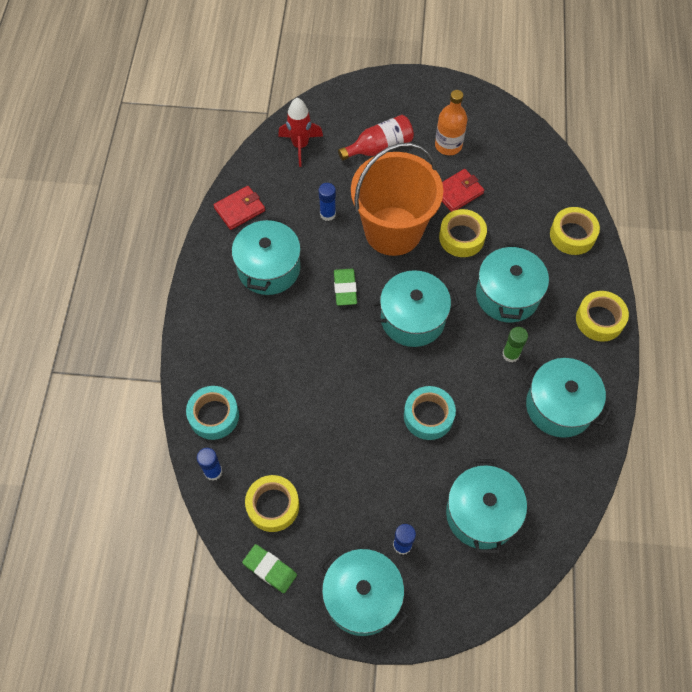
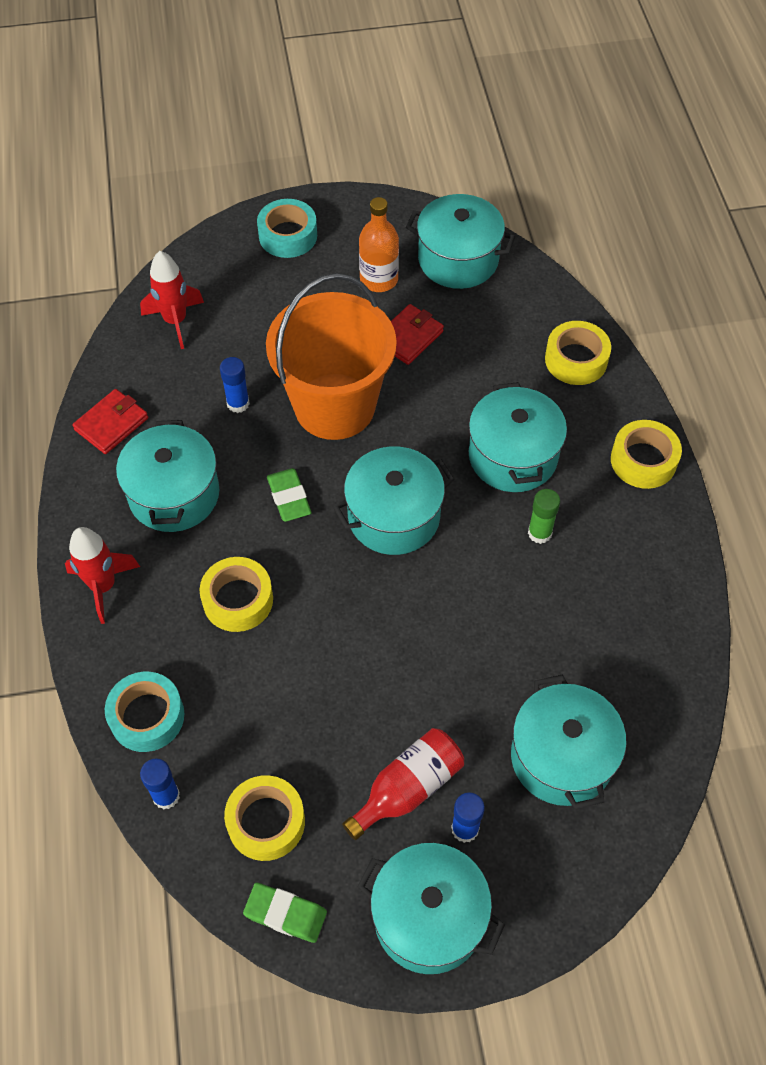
camera: 15 degrees left, 5 degrees down
(207, 321) = (103, 586): none -> red rocket
(379, 147) = (286, 301): red bottle -> red bottle (408, 788)
(428, 416) = (451, 642): turquoise tape -> turquoise tape (288, 235)
(461, 237) = (430, 394): yellow tape -> yellow tape (238, 600)
(559, 406) = (624, 586): turquoise pot -> turquoise pot (458, 259)

